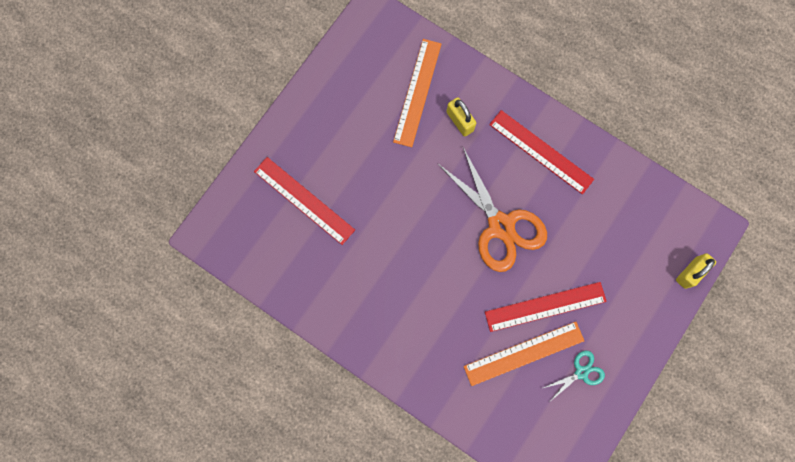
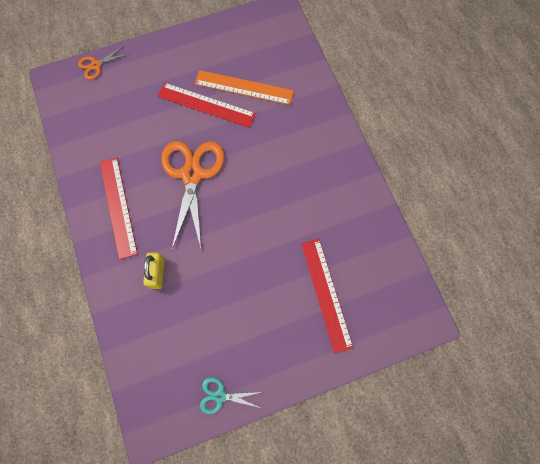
camera: 145 degrees left, 5 degrees down
(417, 92) = (170, 322): orange ruler -> none
(581, 372) = (216, 55): turquoise scissors -> turquoise scissors (220, 396)
(690, 272) = (96, 65): yellow padlock -> orange scissors

